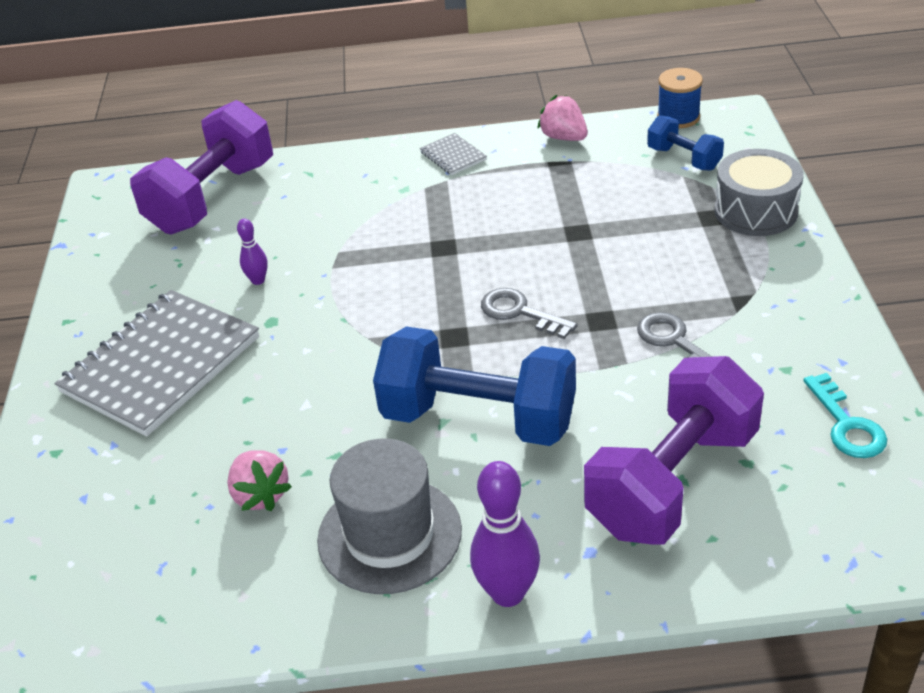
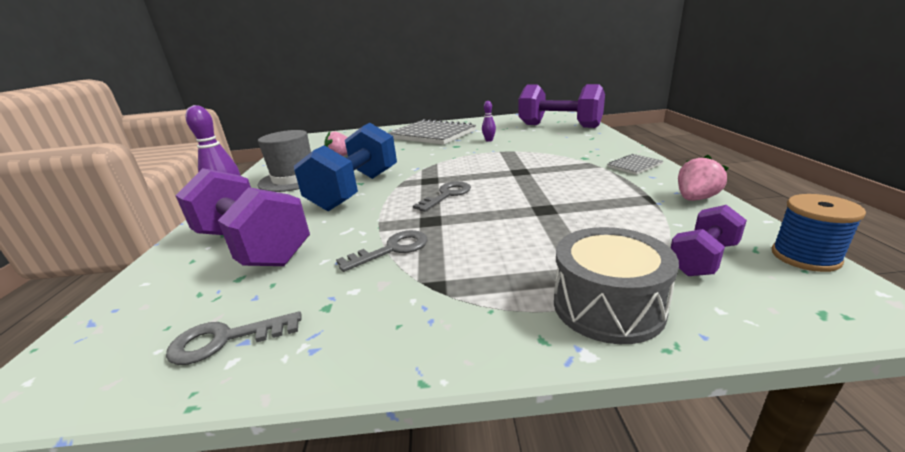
camera: 90 degrees right, 15 degrees down
(684, 158) = (703, 259): blue dumbbell -> purple dumbbell
(846, 424) = (226, 340): turquoise key -> grey key

